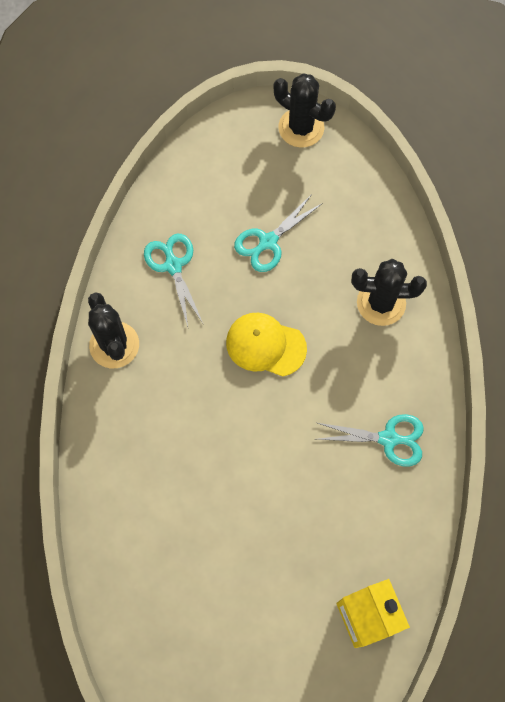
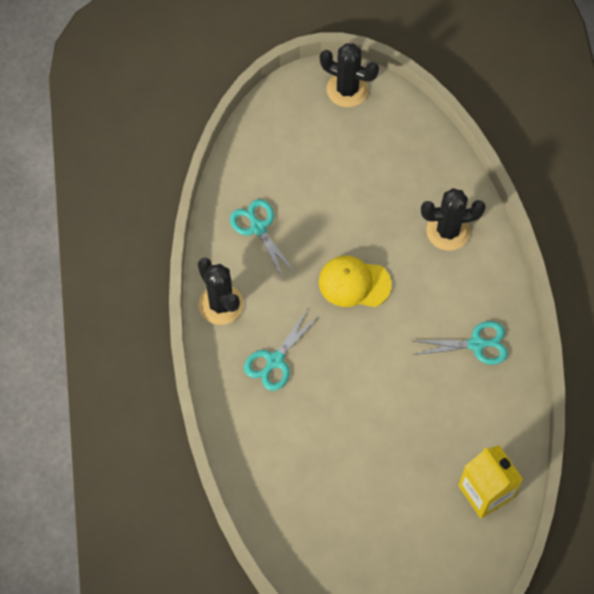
camera: 10 degrees left, 5 degrees down
(268, 242) = (338, 194): turquoise scissors -> turquoise scissors (275, 360)

